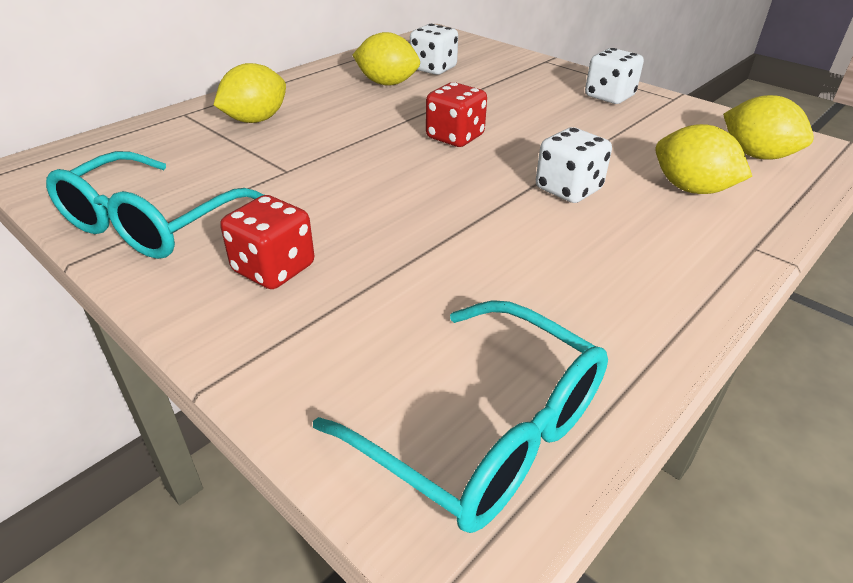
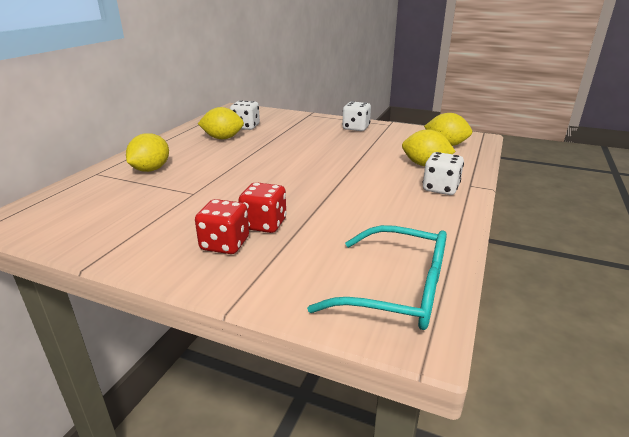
camera: 20 degrees left, 10 degrees down
(151, 223) = (123, 237): turquoise glasses -> none
(455, 137) = (284, 160): red dice -> red dice (264, 224)
(568, 189) = (364, 175): white dice -> white dice (440, 188)

